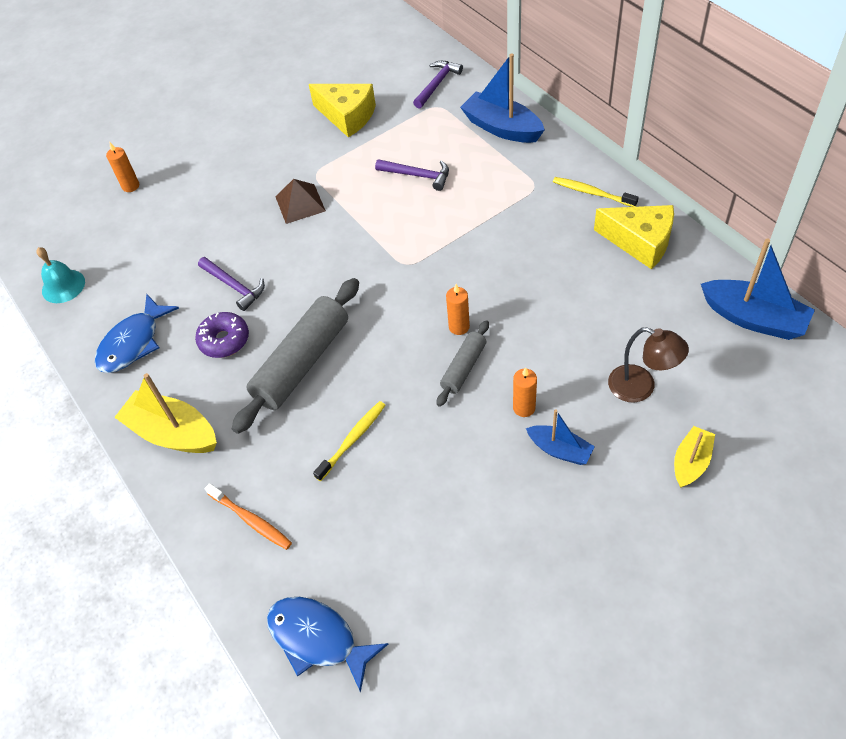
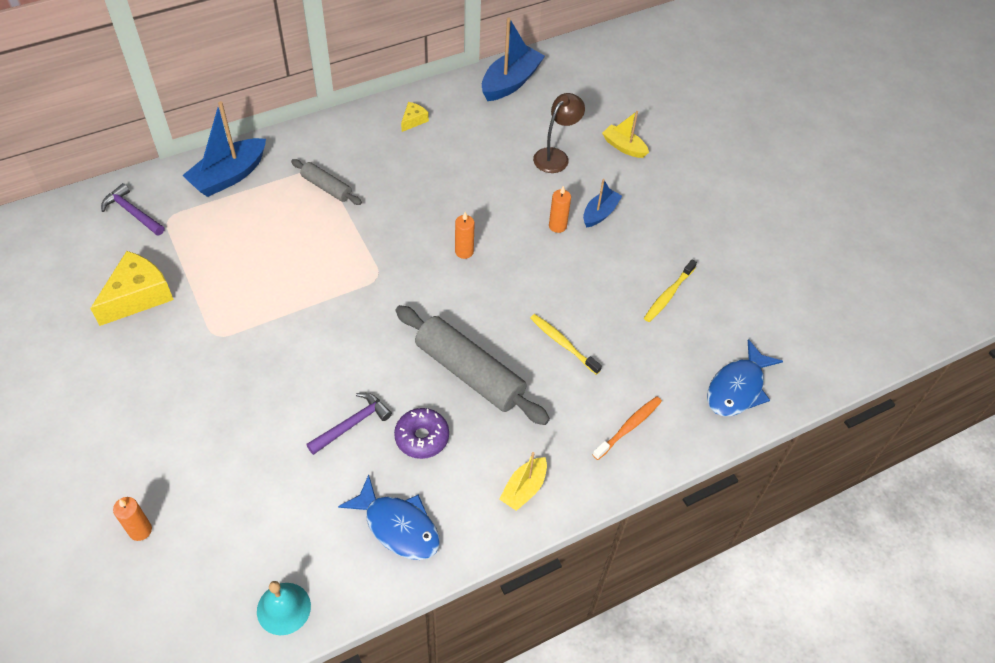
camera: 90 degrees left, 0 degrees up
(173, 433) = (524, 489): yellow boat -> yellow boat, size x0.59
(300, 203) = (256, 354): brown pyramid -> none
(417, 175) = (263, 250): purple hammer -> none
(463, 368) = (508, 256): grey rolling pin -> grey rolling pin (326, 187)
(592, 193) = (345, 135): yellow toothbrush -> yellow toothbrush (668, 295)
(640, 242) = (413, 120): yellow cheese -> yellow cheese, size x0.48

